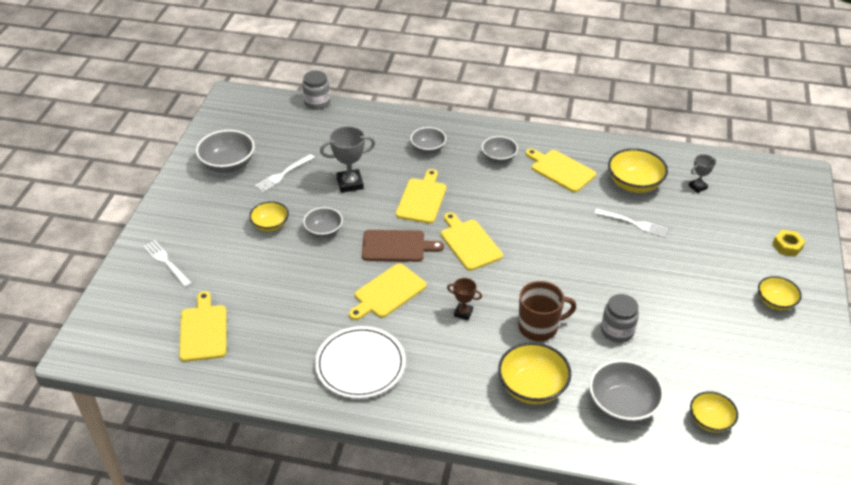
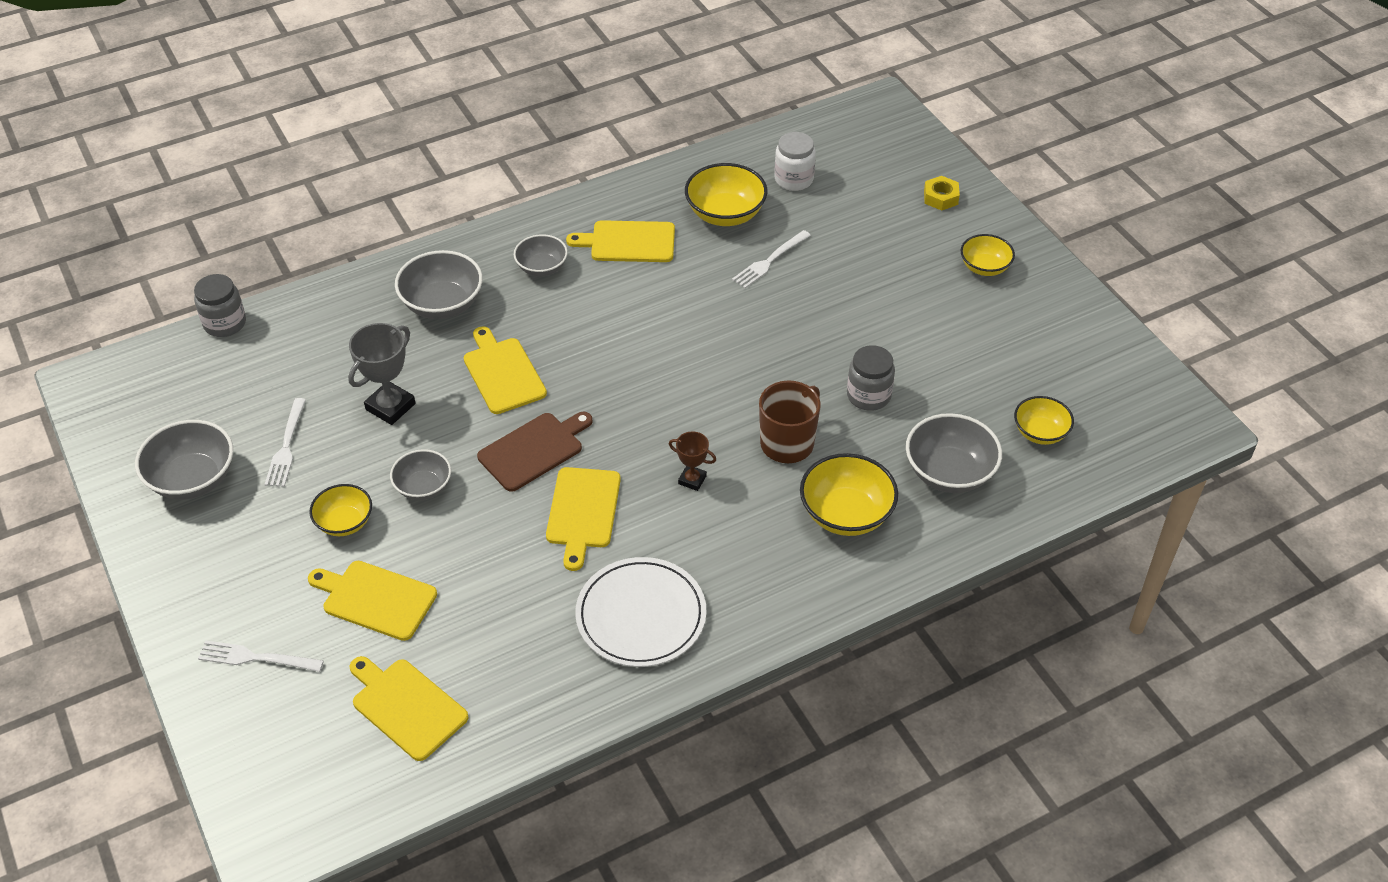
camera: 40 degrees left, 5 degrees up
(428, 149) = (442, 304): grey bowl -> grey bowl, size x1.58
(463, 313) = (692, 480): brown trophy -> brown trophy turned 45 degrees clockwise
(469, 243) = (615, 394): yellow cutting board -> yellow cutting board (375, 599)
(634, 223) = (769, 261): white fork -> white fork turned 150 degrees clockwise
(697, 187) = (793, 179): grey trophy -> white jar

